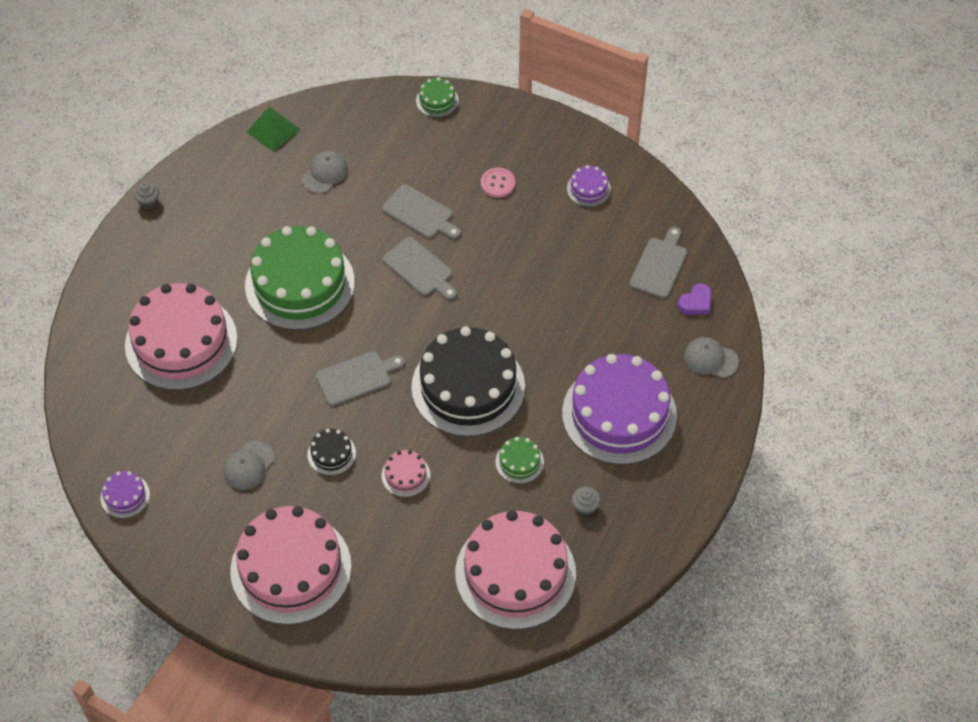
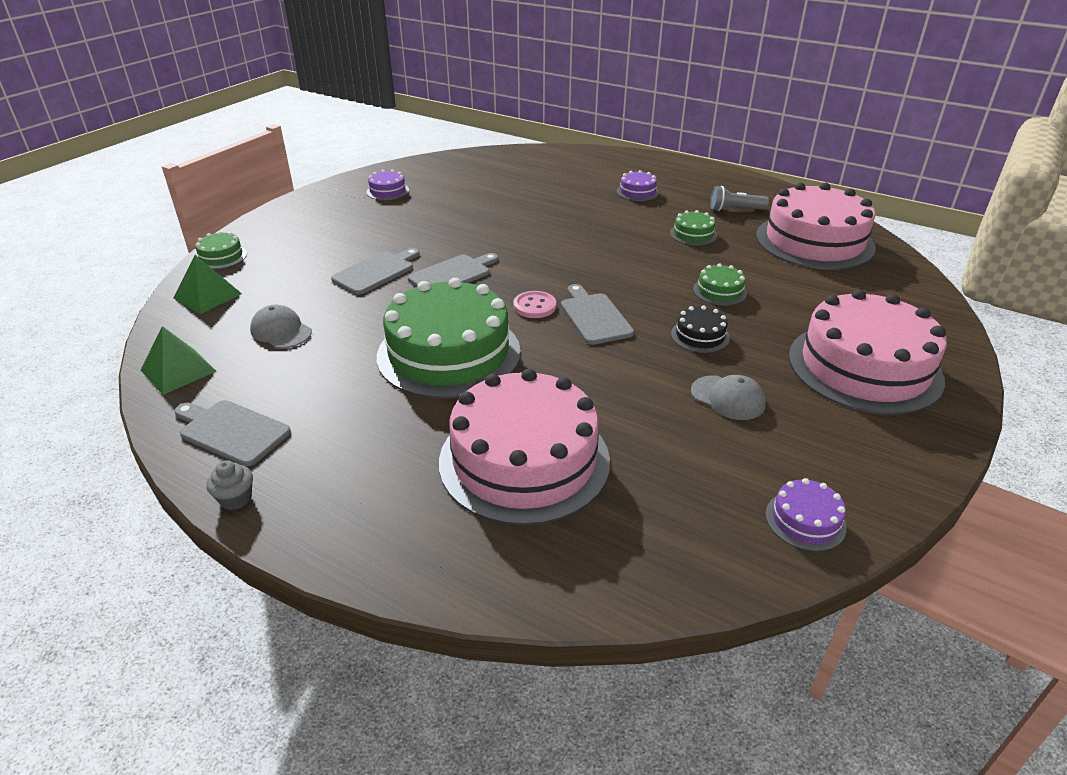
camera: 85 degrees left, 20 degrees down
(373, 113) = (208, 296): none -> green pyramid
(405, 475) = (719, 291): pink cake -> green cake
(468, 387) = (608, 254): black cake -> none
(497, 183) = (358, 230): pink button -> pink button (534, 306)
(585, 507) = (735, 209): grey cupcake -> grey flashlight
(619, 414) = (637, 192): purple cake -> purple cake, size x0.42
(659, 265) = (485, 169): grey cutting board -> grey cutting board (231, 431)
(696, 302) = (527, 160): purple heart -> none
(710, 359) = (583, 158): grey cap -> none

